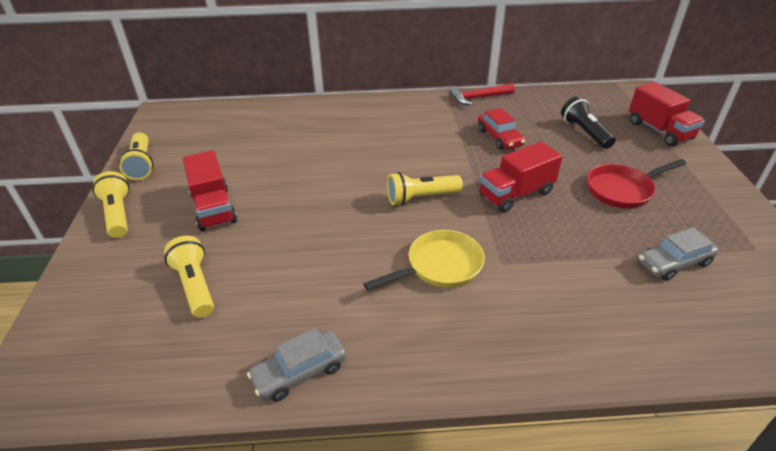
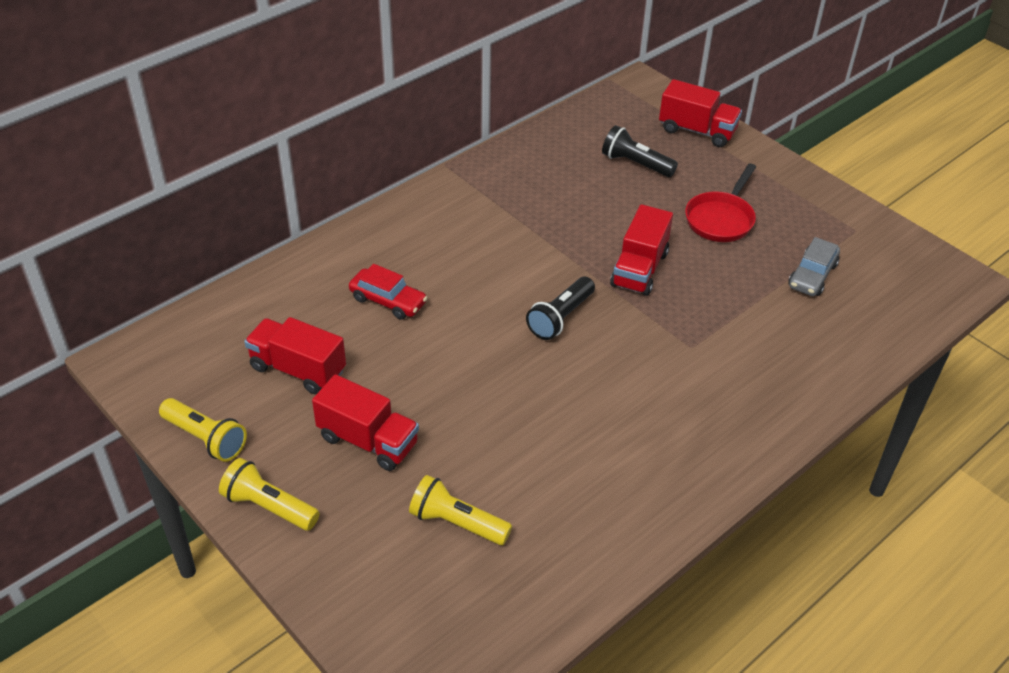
camera: 40 degrees left, 5 degrees up
(231, 154) = (298, 369): none -> red truck
(300, 372) = (636, 532): grey car -> none
(421, 198) = (560, 318): yellow flashlight -> black flashlight
(440, 266) = (647, 378): yellow pan -> none
(478, 98) = (490, 162): red hammer -> none
(499, 137) = (563, 207): red car -> red car (388, 301)

